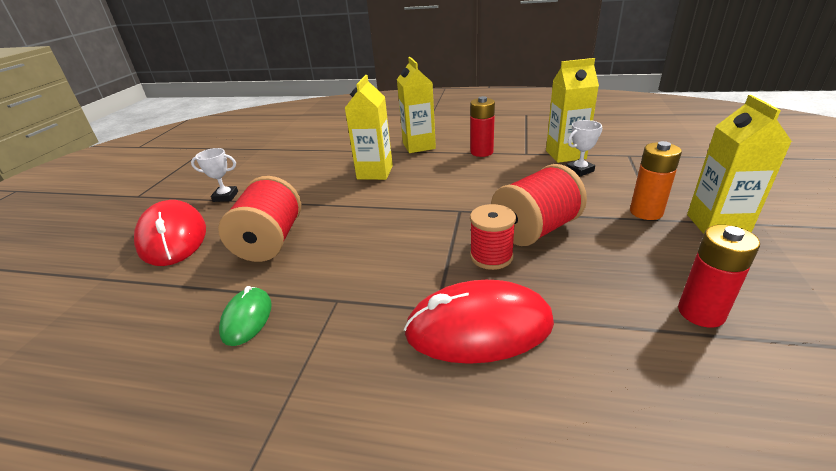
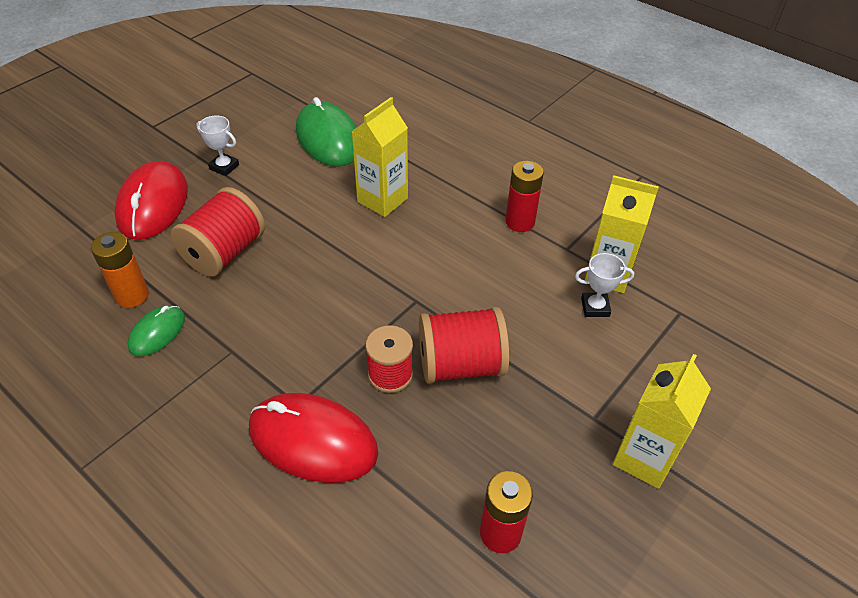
camera: 25 degrees right, 15 degrees up
(301, 158) = (328, 139): none -> green mouse
(419, 146) = (462, 176): yellow carton -> none
(646, 212) = (593, 403): orange battery -> orange battery (132, 295)

